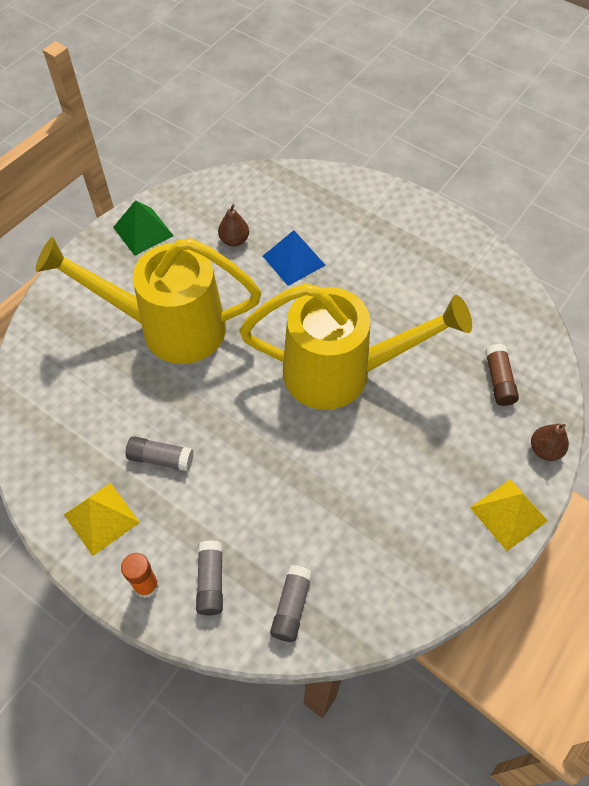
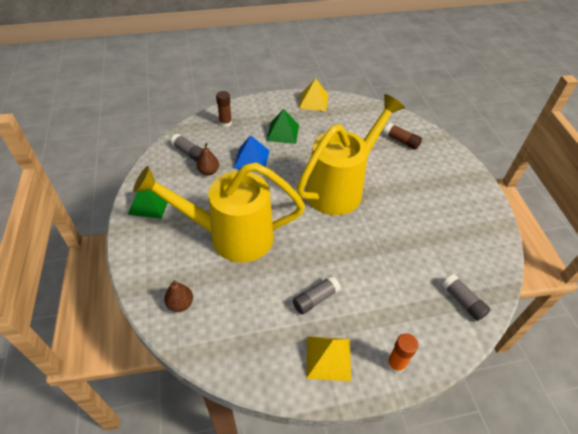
camera: 50 degrees left, 10 degrees down
(169, 327) = (231, 236): yellow watering can -> yellow watering can turned 45 degrees clockwise
(211, 581) = (418, 328): grey glue stick -> grey glue stick (189, 152)
(321, 195) = (225, 123): none -> brown glue stick
(369, 255) = (283, 132): none -> green pyramid
(508, 514) = (475, 185): yellow pyramid -> yellow pyramid (313, 101)
(545, 450) = (451, 152): brown pear -> brown pear (180, 304)

